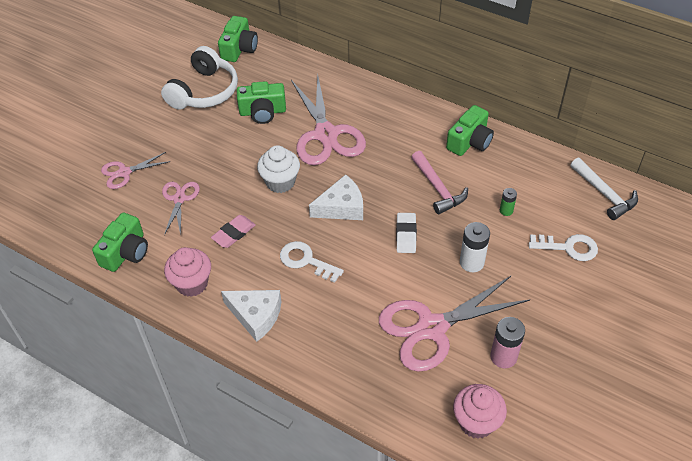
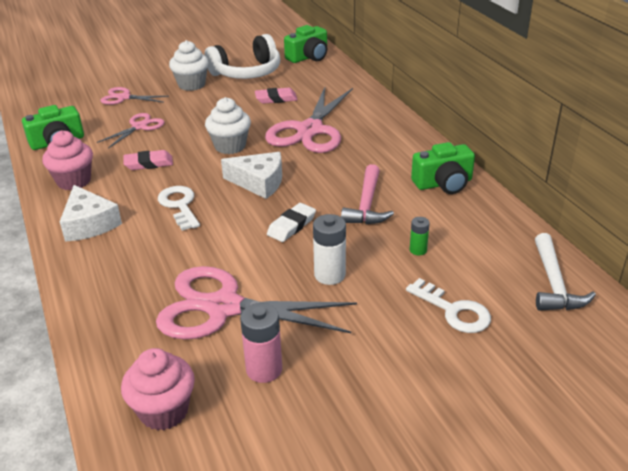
camera: 35 degrees right, 15 degrees down
(170, 128) = (191, 85): none -> white cupcake
(262, 112) = (276, 99): green camera -> pink eraser

